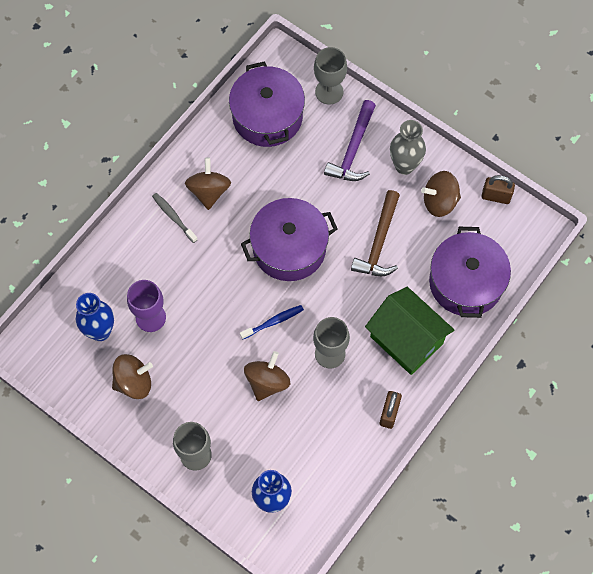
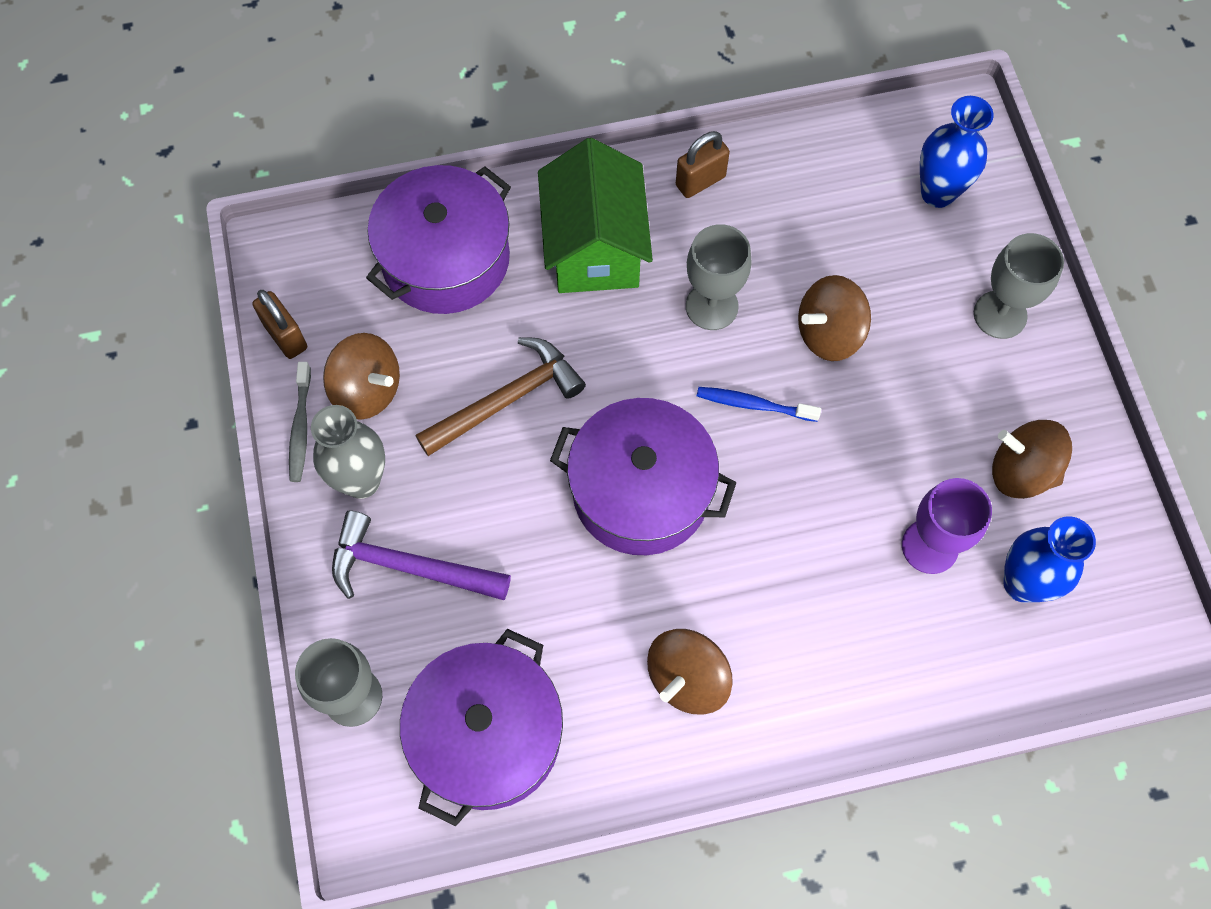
camera: 140 degrees left, 0 degrees up
(173, 217) = (776, 680): grey toothbrush -> grey toothbrush (300, 428)
(353, 149) = (409, 567): purple hammer -> purple hammer turned 135 degrees counterclockwise

